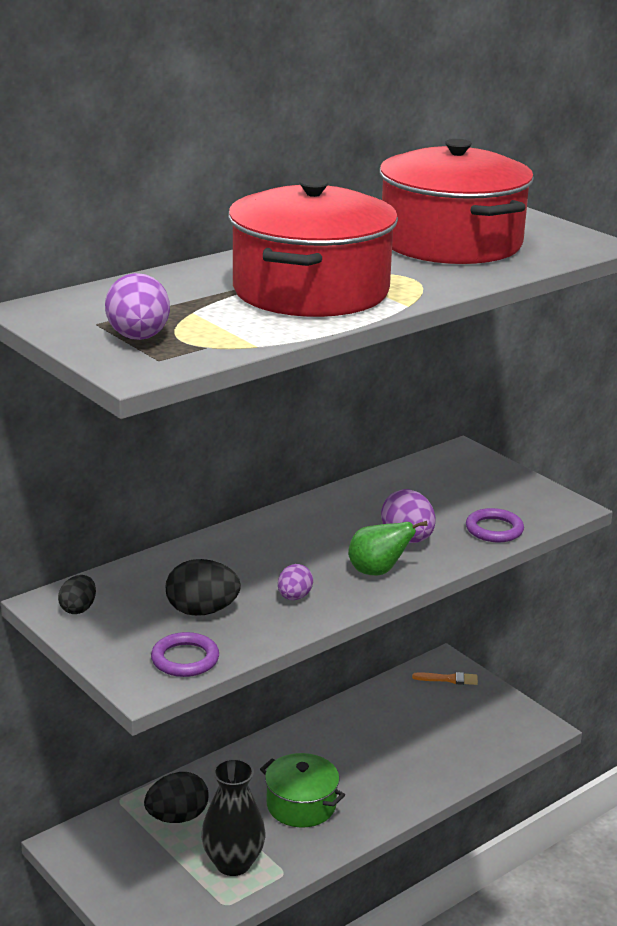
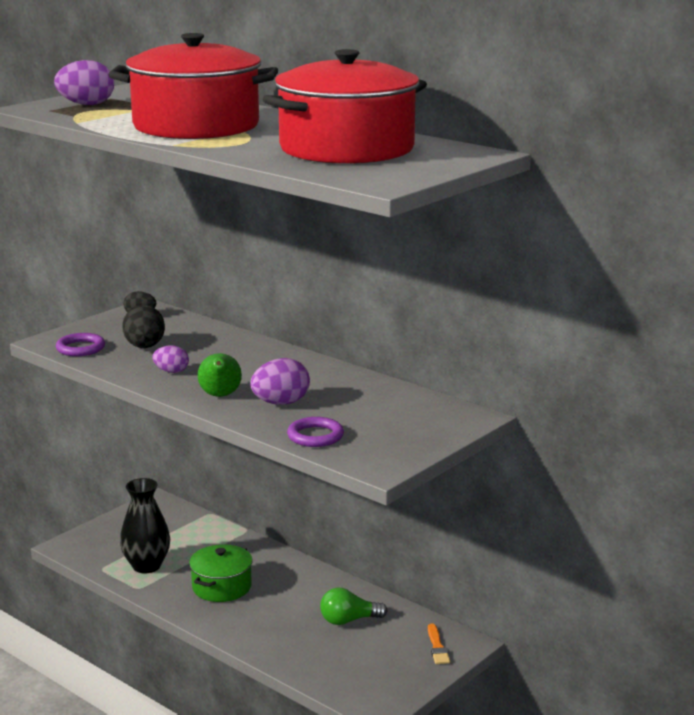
camera: 80 degrees right, 5 degrees down
(177, 817) = (195, 537): black egg -> none
(391, 724) = (348, 620): none -> green light bulb

